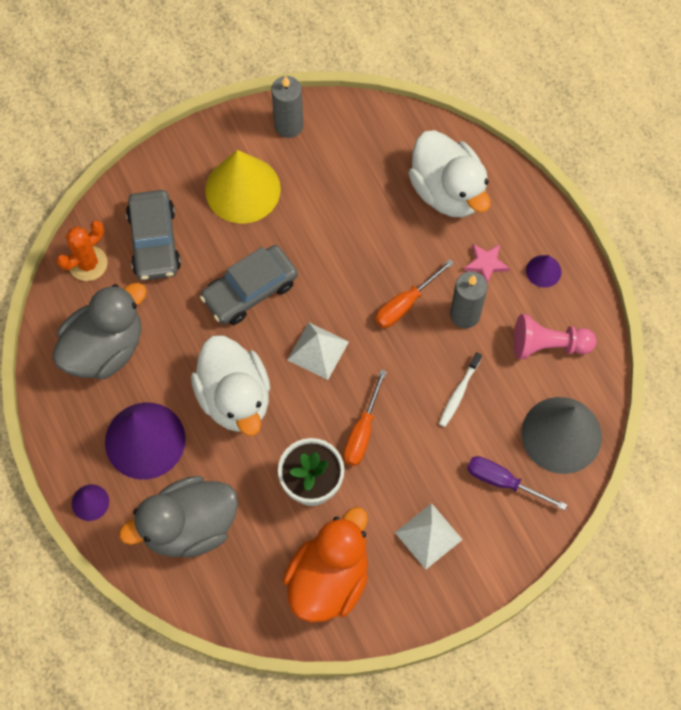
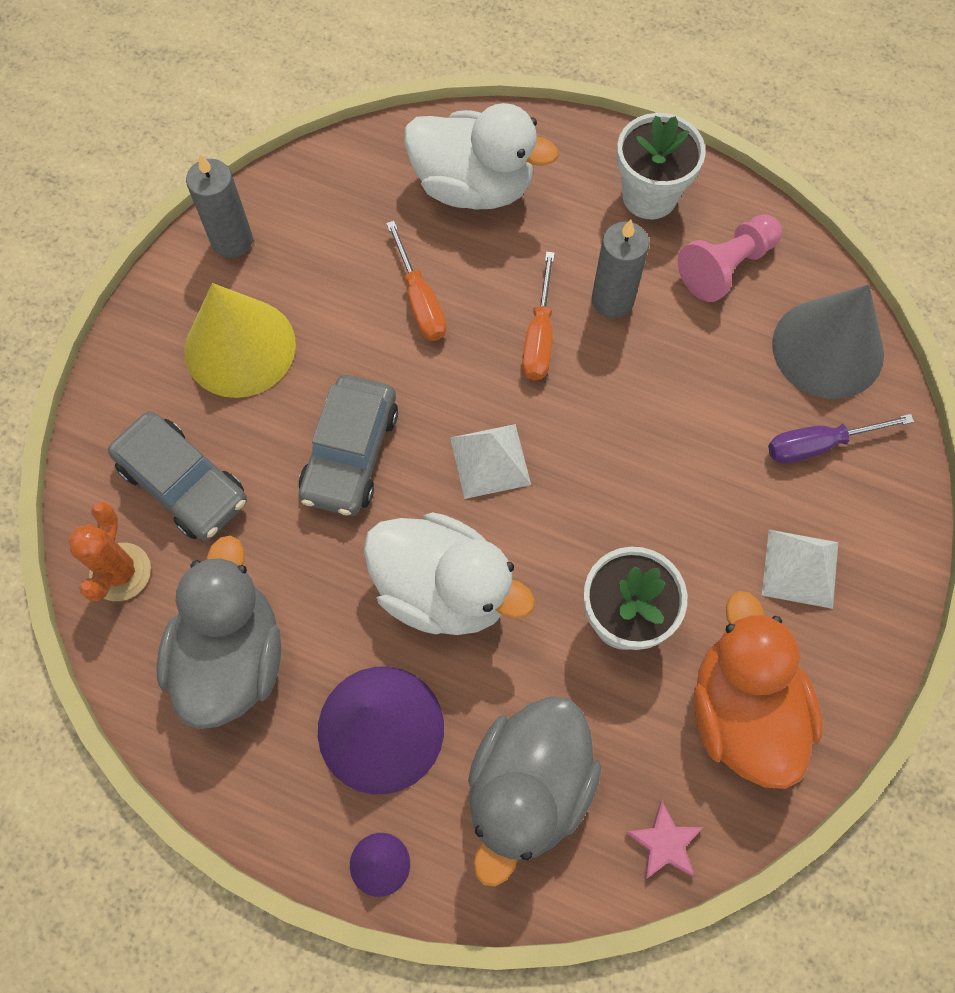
camera: 40 degrees left, 0 degrees up
(362, 431) = (622, 511): orange screwdriver -> orange screwdriver (420, 300)
(459, 393) = (684, 387): white toothbrush -> none
(486, 264) = (584, 232): pink star -> pink star (664, 843)
(543, 271) = (649, 196): purple cone -> white flower pot

